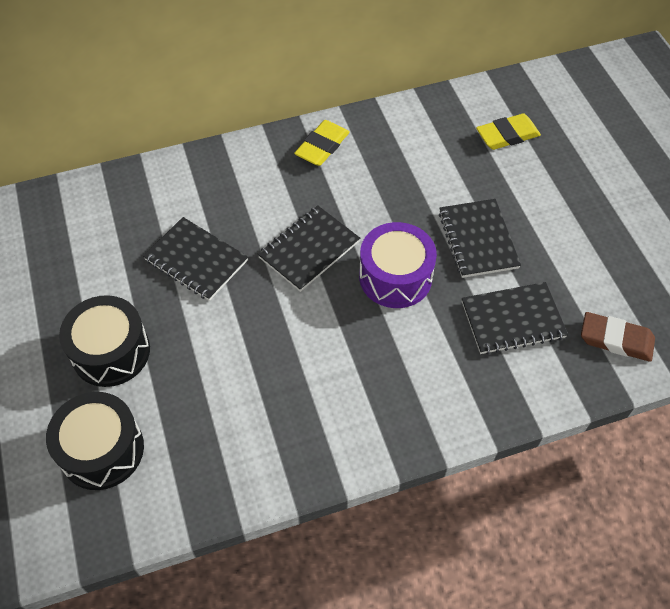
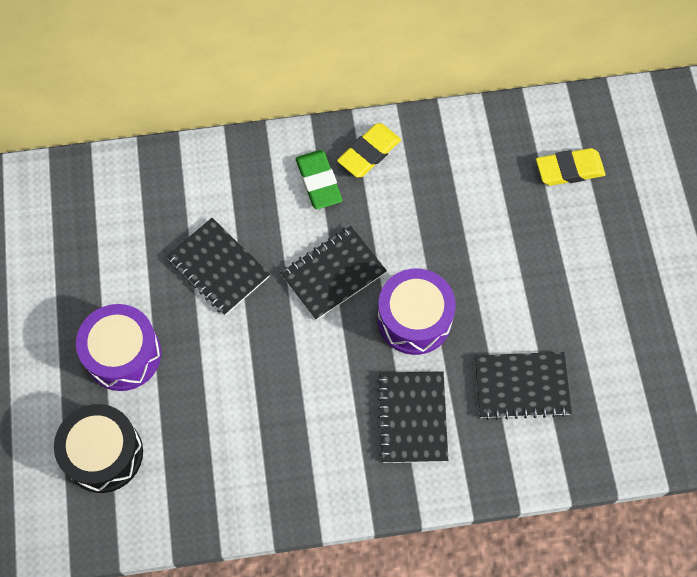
camera: 10 degrees right, 10 degrees up
(111, 352) = (123, 354): black drum -> purple drum
(280, 175) = (318, 182): none -> green eraser
(478, 240) = (508, 290): black notebook -> black notebook (412, 418)
(616, 339) = (620, 425): brown eraser -> none

